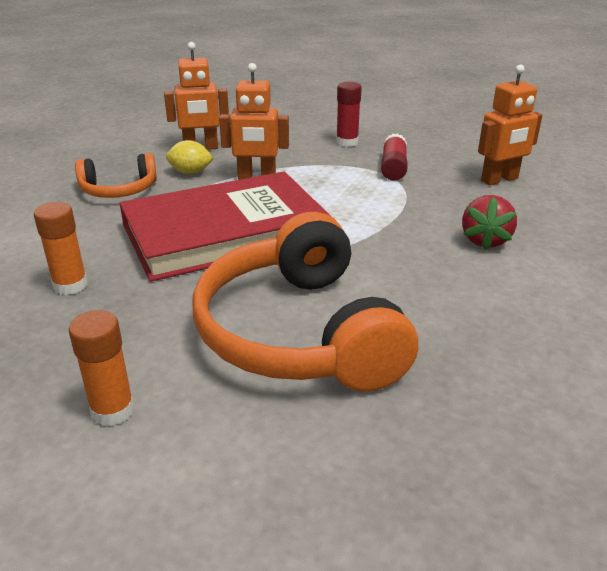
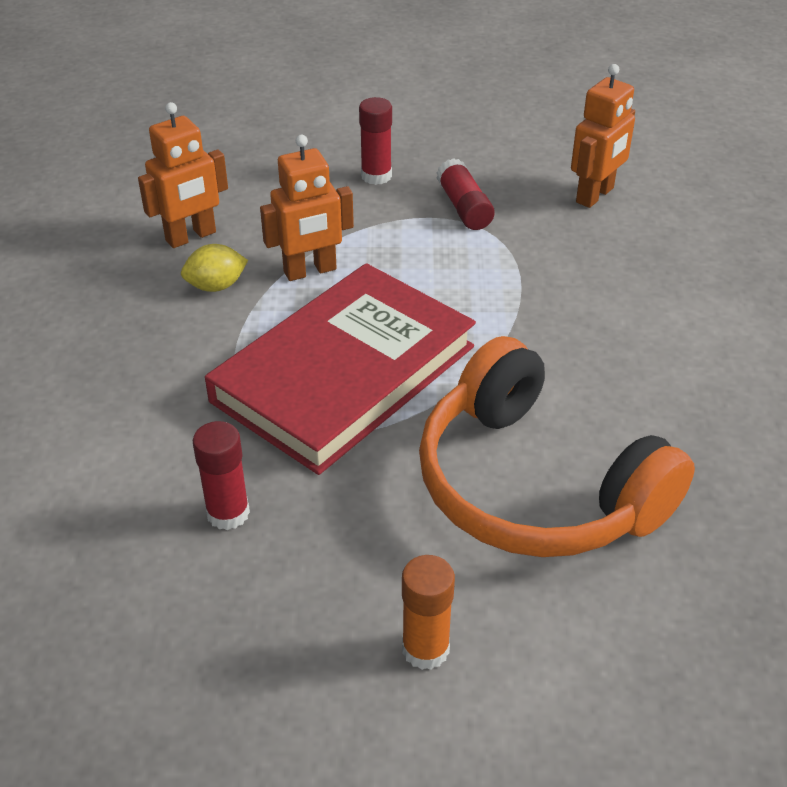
camera: 25 degrees left, 10 degrees up
(70, 285) = (228, 513): orange glue stick -> red glue stick
(119, 190) = (145, 344): orange headphones -> none
(485, 240) = (636, 296): red strawberry -> none

